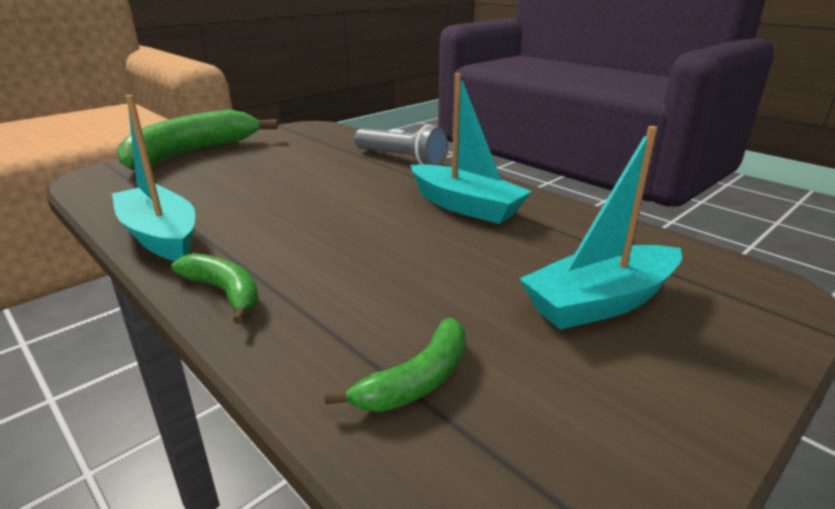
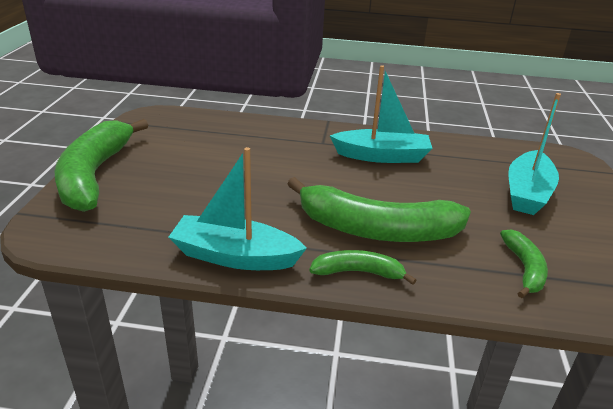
camera: 40 degrees left, 5 degrees up
(321, 265) = (376, 230): none -> green banana
(401, 159) = (279, 129): grey flashlight -> none

